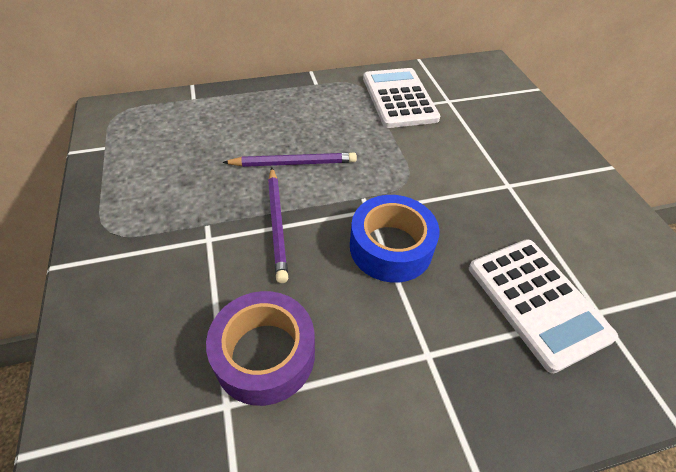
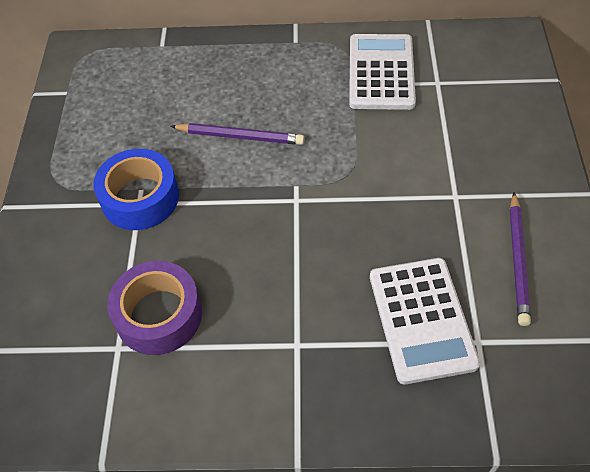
camera: 20 degrees right, 5 degrees up
(277, 224) = (204, 200): purple pencil -> purple pencil (518, 260)
(391, 247) = (303, 241): blue tape -> blue tape (140, 198)

